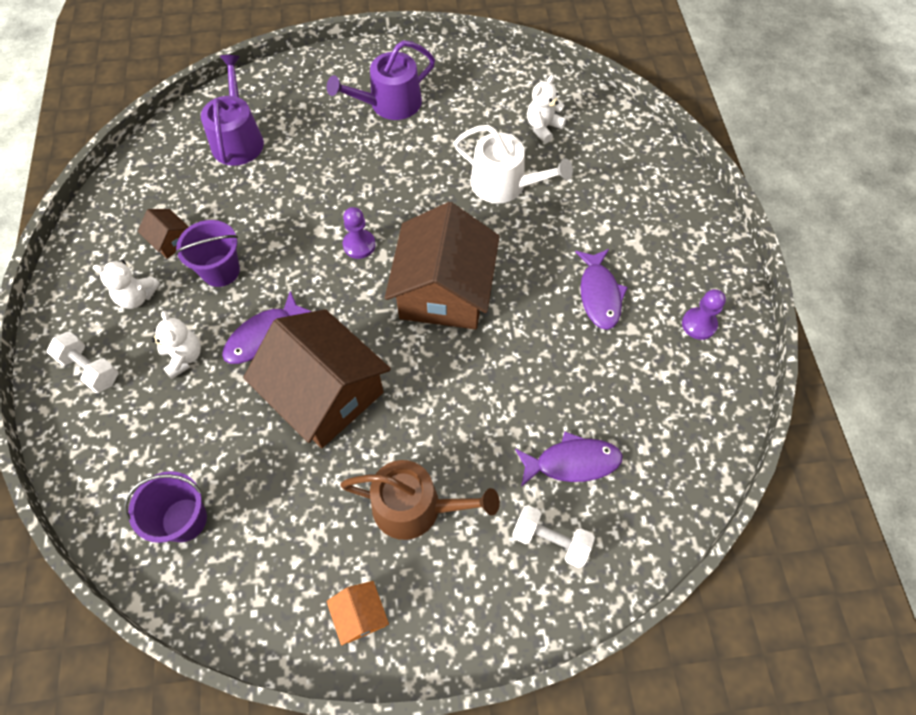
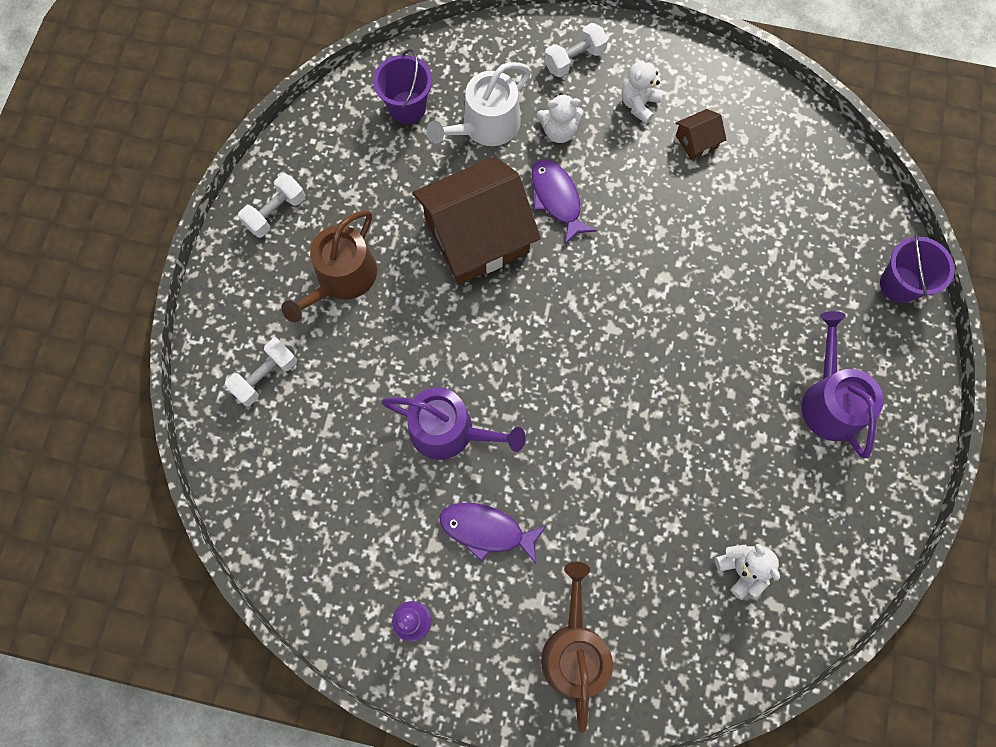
camera: 110 degrees right, 10 degrees up
(220, 270) = (645, 178): purple bucket -> purple bucket (899, 284)
(238, 139) = (817, 227): purple watering can -> purple watering can (449, 431)
(359, 245) = (633, 310): purple pawn -> none
(360, 615) = (276, 213): orange house -> white dumbbell
(444, 291) = (547, 374): brown house -> none
(504, 184) = (667, 488): white watering can -> white watering can (485, 126)
(572, 462) = (323, 424): purple fish -> none
(655, 210) = (574, 650): none -> brown watering can

